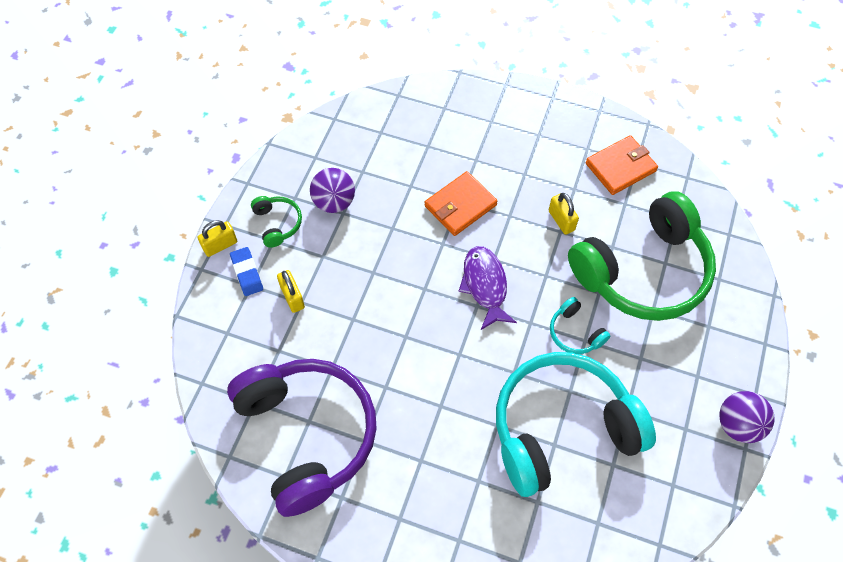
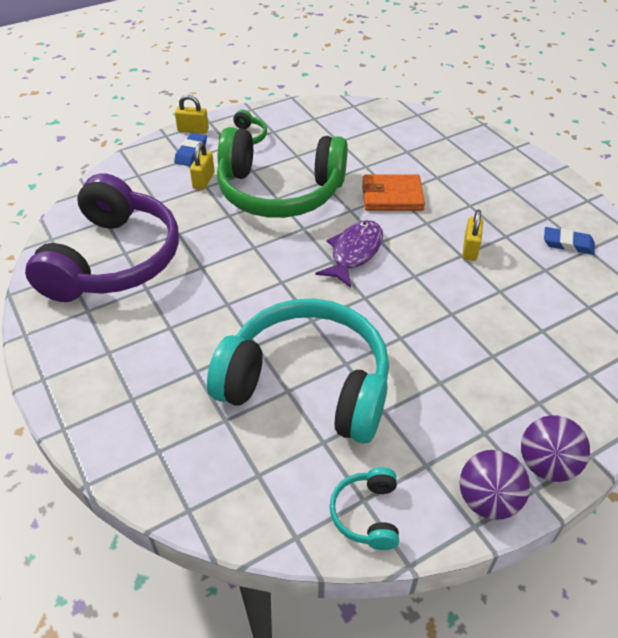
camera: 40 degrees right, 15 degrees down
(334, 202) = (297, 147): purple ball -> purple ball (546, 465)
(575, 332) = (397, 327): turquoise headphones -> turquoise headphones (367, 514)
(620, 167) = (568, 244): orange wallet -> blue eraser
(642, 271) = (512, 323): green headphones -> green headphones (280, 191)

